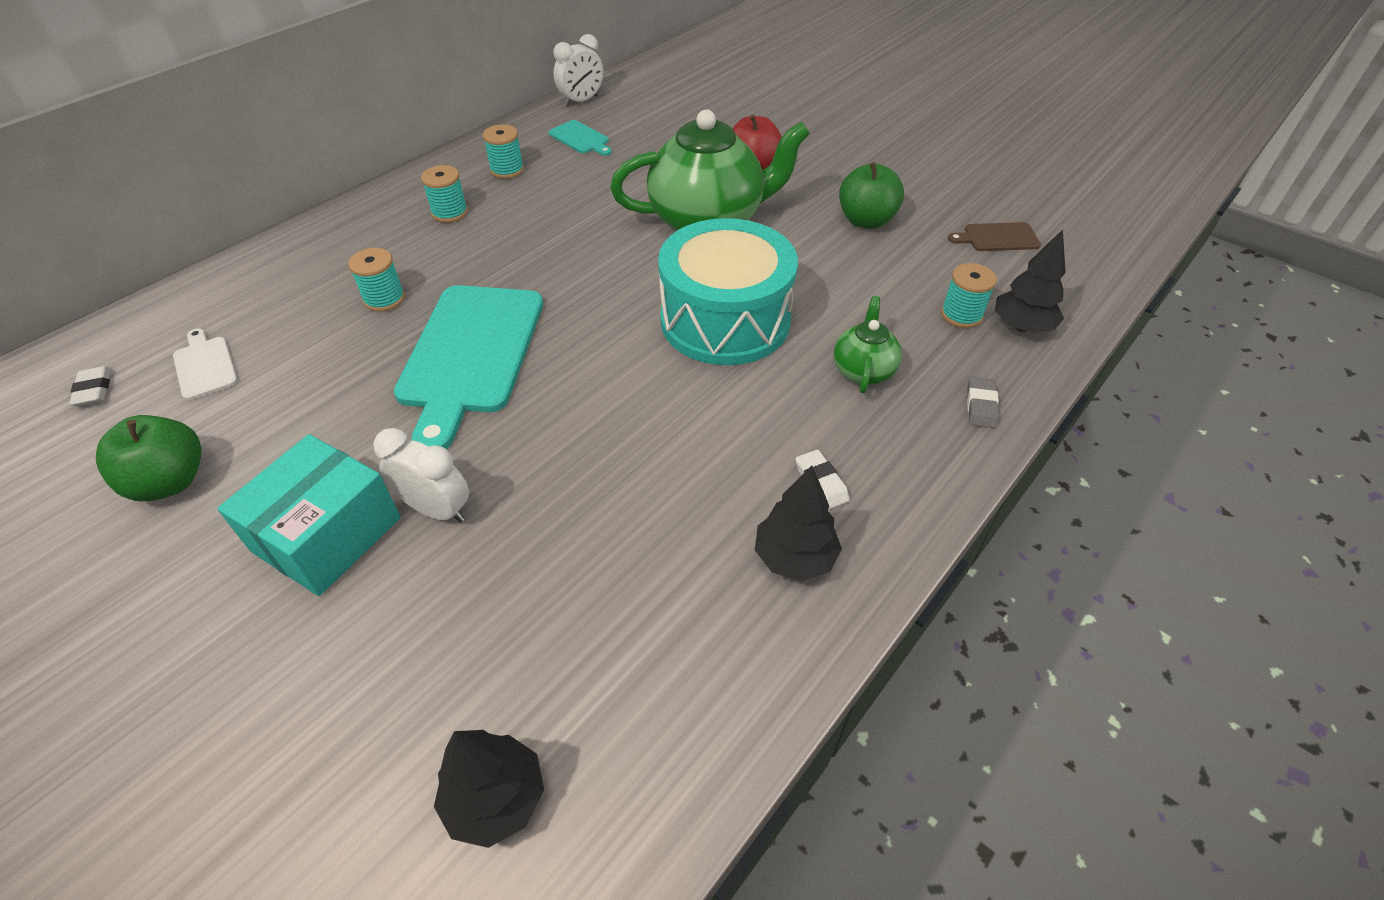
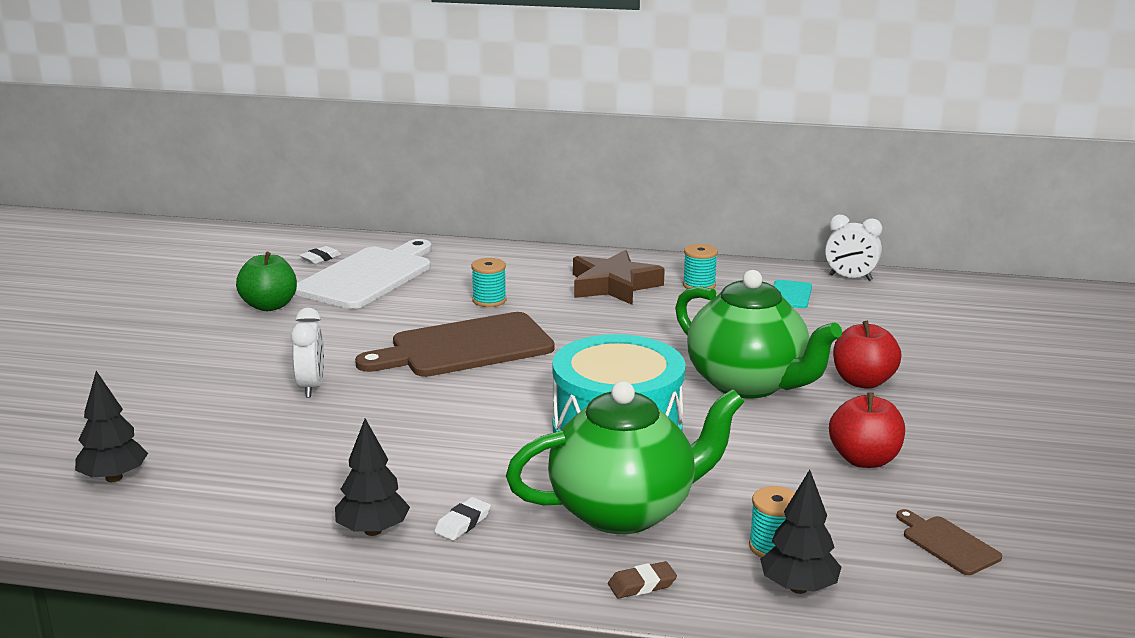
camera: 60 degrees right, 25 degrees down
(205, 365) = (369, 276): white cutting board -> white cutting board, size x2.23
(327, 534) = (265, 362): turquoise box -> none
(450, 213) = (614, 285): turquoise spool -> brown star
(470, 354) = (464, 347): turquoise cutting board -> brown cutting board
(863, 370) = (624, 511): green teapot -> green teapot, size x2.09
(866, 221) = (864, 460): green apple -> red apple
(980, 406) = (642, 585): grey eraser -> brown eraser

